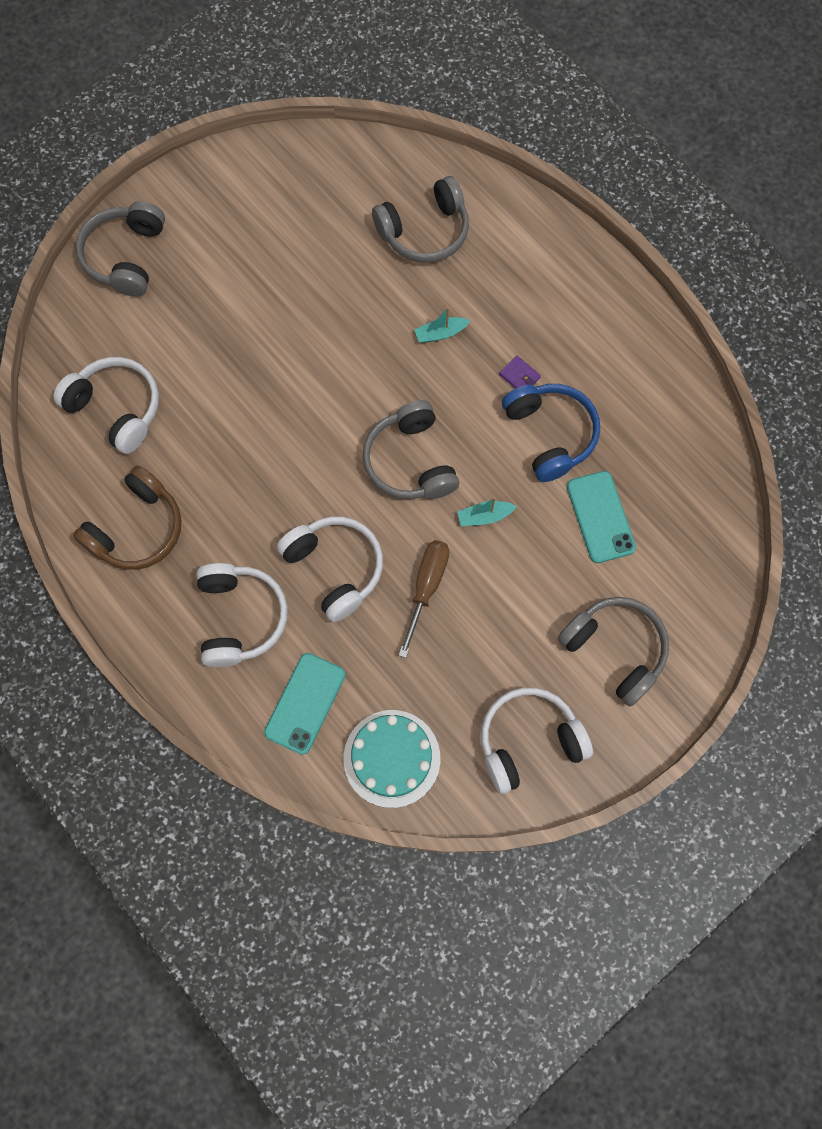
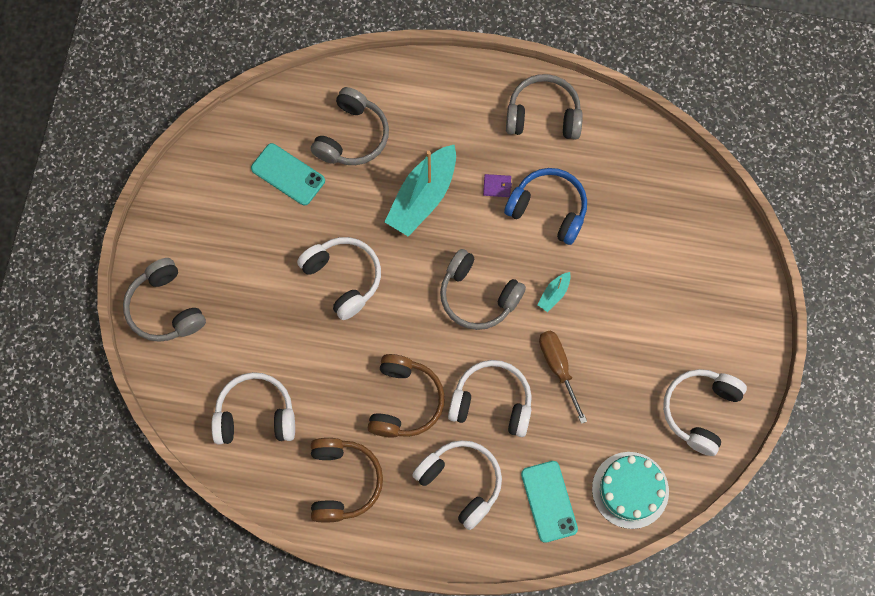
camera: 40 degrees left, 0 degrees up
(257, 503) = (405, 401): none -> brown headphones
(302, 350) = (343, 278): none -> white headphones
(440, 333) = (423, 197): turquoise boat -> turquoise boat, size x2.29
(600, 517) = (623, 237): turquoise phone -> turquoise phone (288, 174)
(615, 649) = (701, 313): grey headphones -> grey headphones (543, 115)

